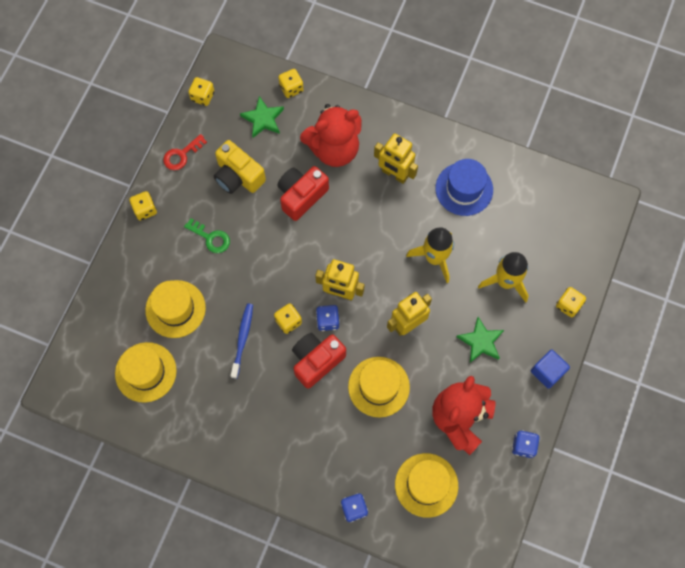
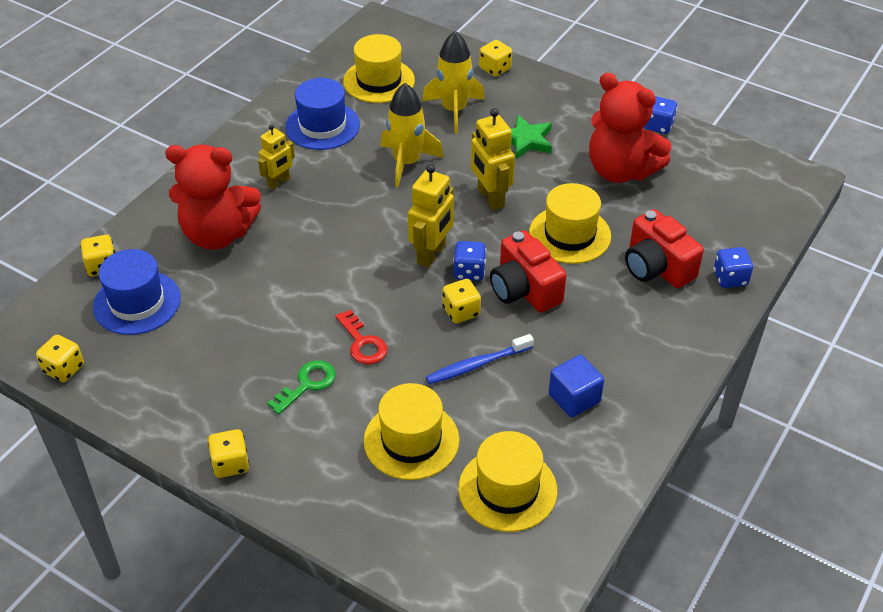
camera: 80 degrees left, 25 degrees down
(182, 155) = (153, 406): red key -> red key (362, 343)
(238, 176) = (218, 341): yellow camera -> none
(242, 339) = (477, 365): blue toothbrush -> blue toothbrush turned 45 degrees counterclockwise
(263, 119) = (137, 302): green star -> blue hat
(301, 196) = (276, 276): red camera -> red camera (656, 267)
(334, 149) = (218, 234): red teddy bear -> red teddy bear turned 105 degrees clockwise
(394, 174) = (279, 182): yellow robot -> yellow robot, size x0.66
(426, 485) = (701, 209): yellow hat -> yellow hat (379, 81)
(547, 372) = (572, 95): blue cube -> blue cube (574, 398)

